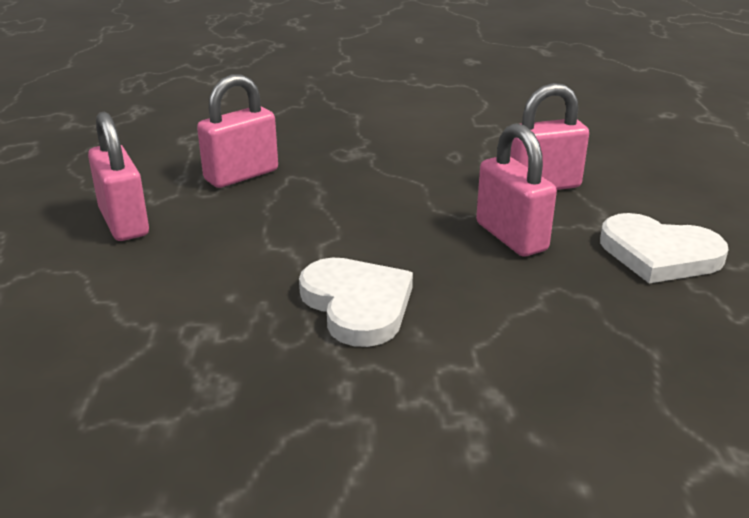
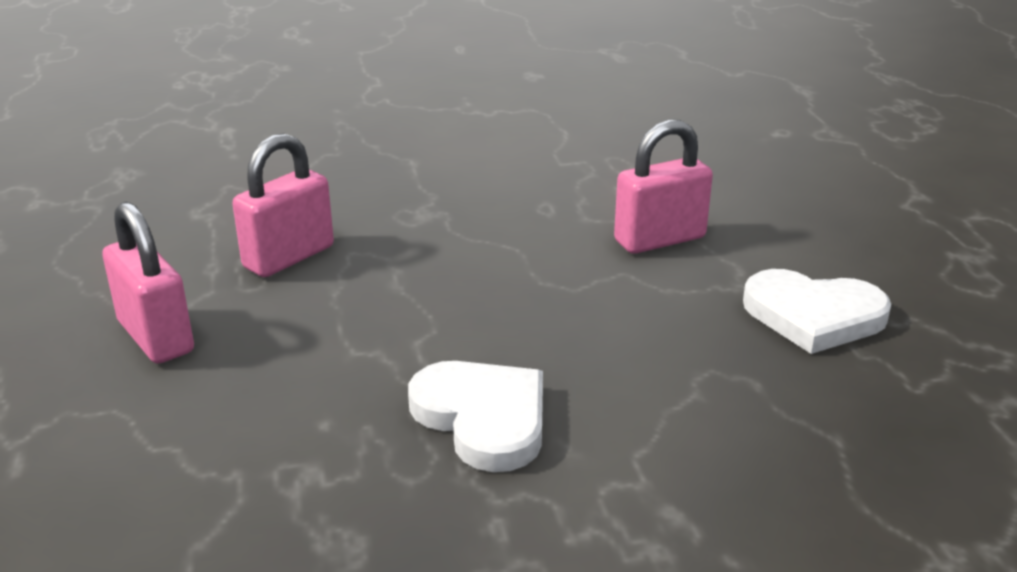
camera: 10 degrees left, 0 degrees up
(511, 237) = (641, 310): pink padlock -> none

